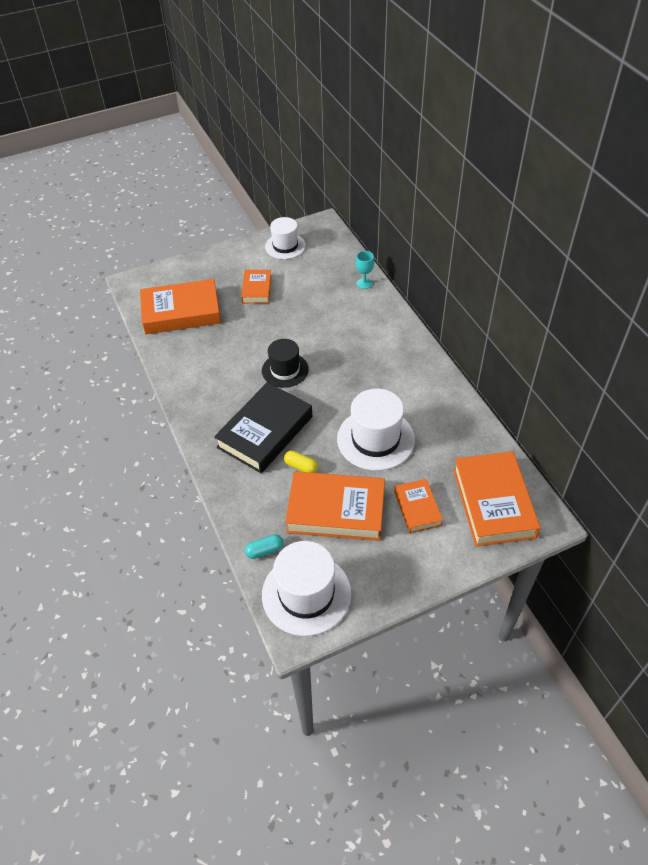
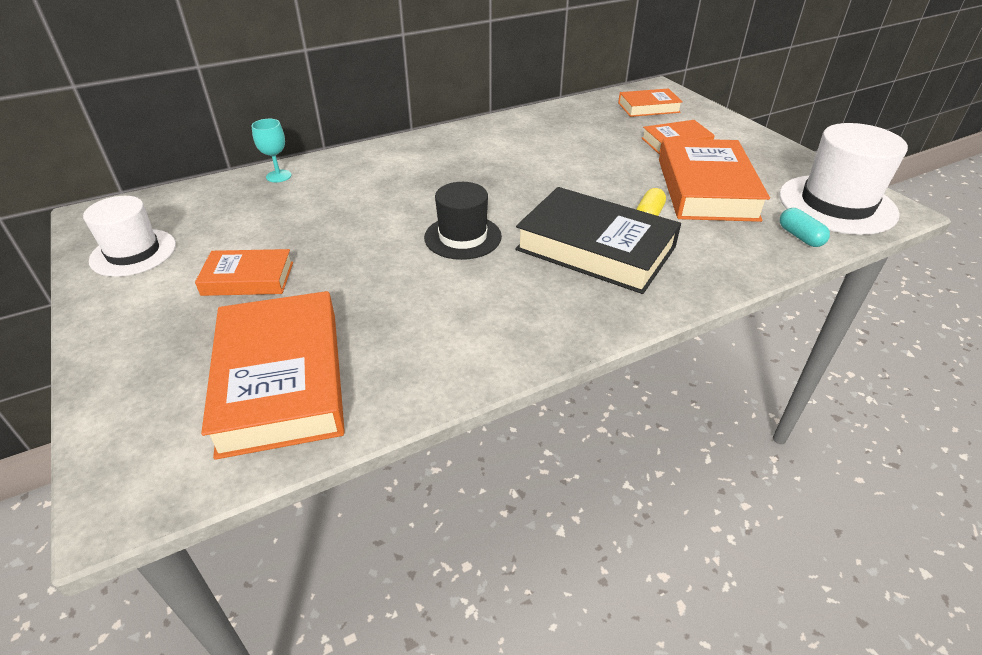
camera: 95 degrees left, 10 degrees down
(375, 439) = (584, 165): white hat -> none
(493, 502) = (648, 107): orange book -> orange book, size x0.55

